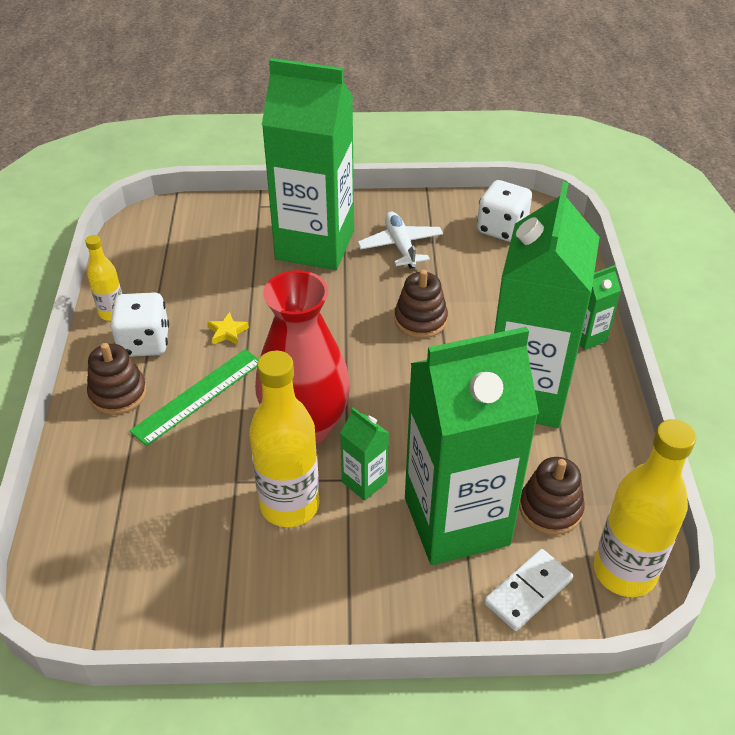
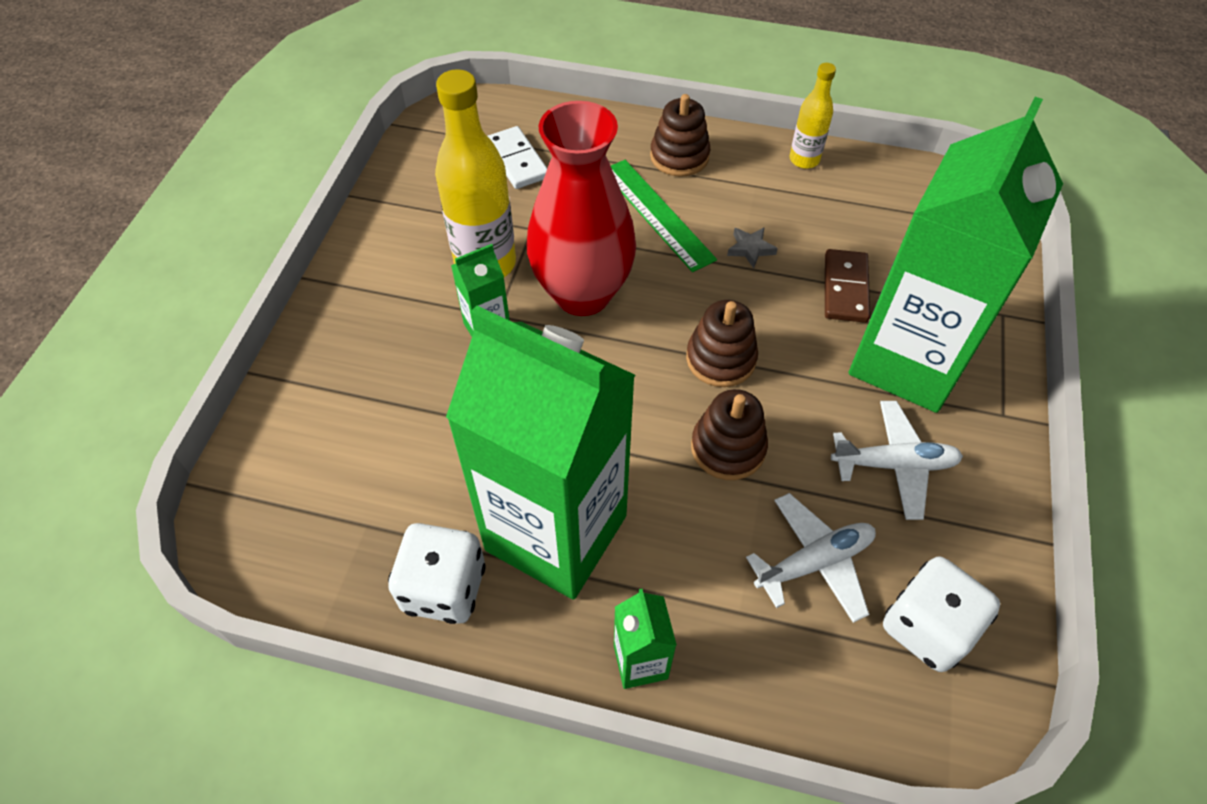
camera: 105 degrees right, 10 degrees up
(144, 342) = (750, 180): white dice -> white dice (444, 588)
(227, 332) = (750, 249): yellow star -> grey star
(256, 278) = (845, 288): none -> brown domino
(456, 521) = (401, 397): green carton -> none
(485, 273) = (814, 562): none -> white plane
(528, 591) = (288, 435): white domino -> white domino (517, 160)
(550, 509) = (374, 494): brown stacking toy -> brown stacking toy (721, 359)
(624, 572) = (258, 540): yellow bottle -> none

